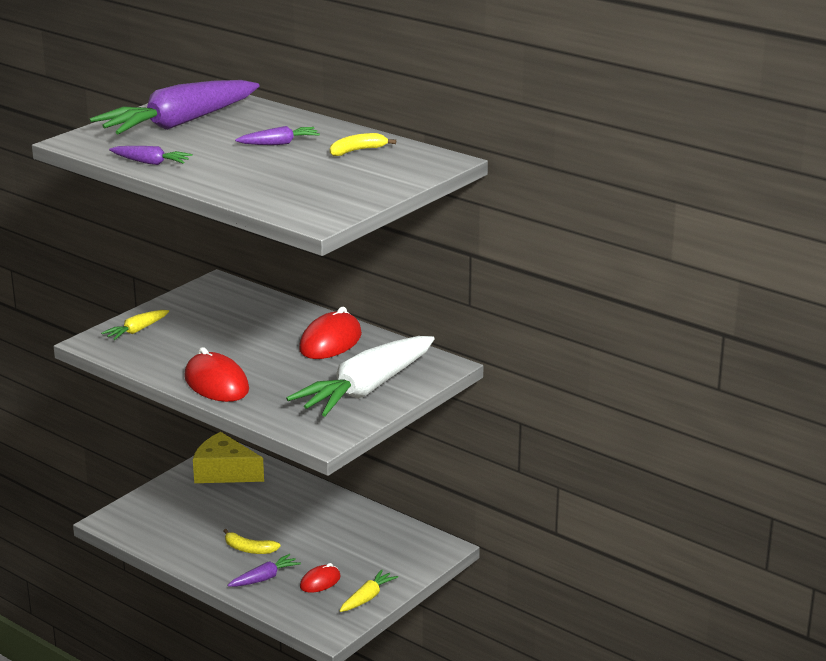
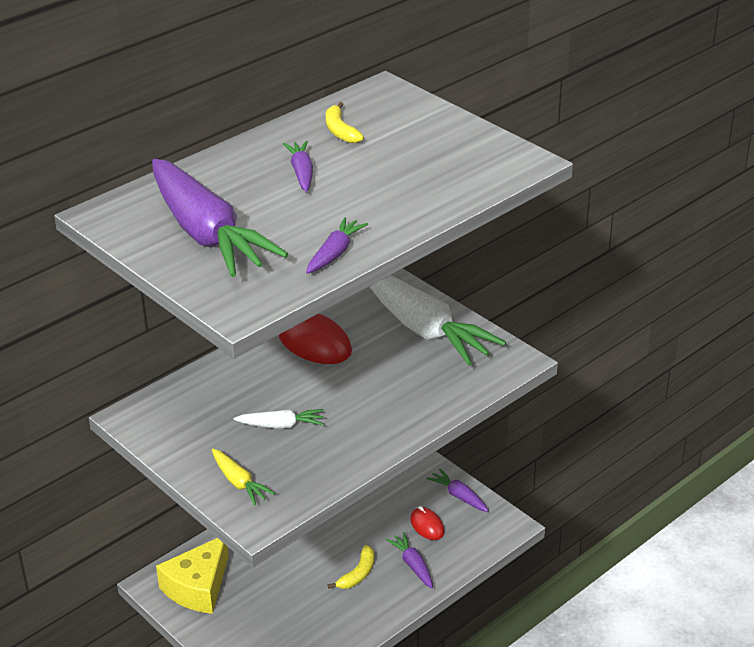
camera: 80 degrees left, 10 degrees up
(210, 339) = (281, 425): none -> white carrot
(216, 384) = (388, 424): red mouse -> none
(367, 598) = (459, 496): yellow carrot -> purple carrot

